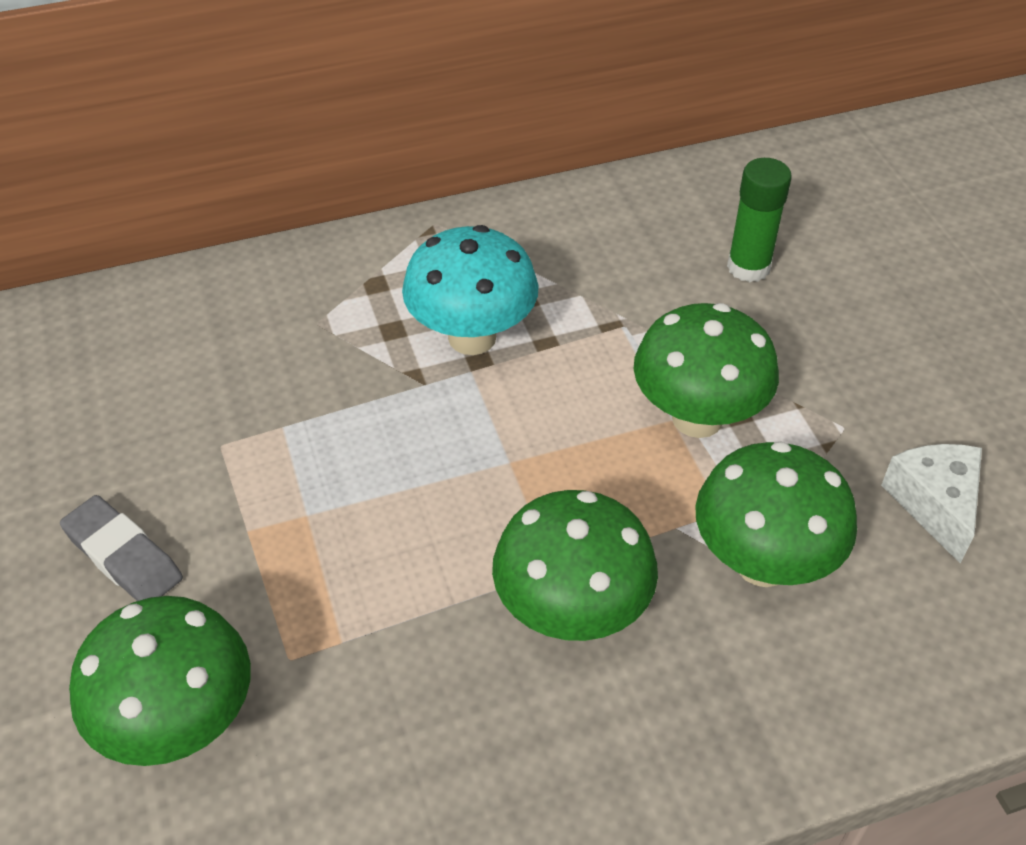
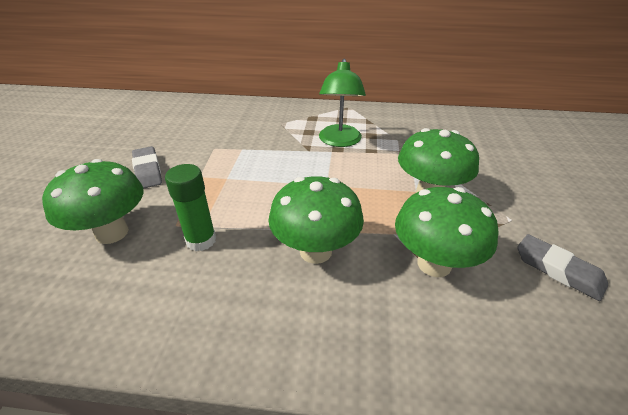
camera: 25 degrees right, 10 degrees down
(472, 337) = (339, 141): turquoise mushroom -> green lamp
(748, 267) = (485, 148): green glue stick -> green glue stick (201, 240)
(934, 504) = (558, 270): white cheese -> grey eraser

